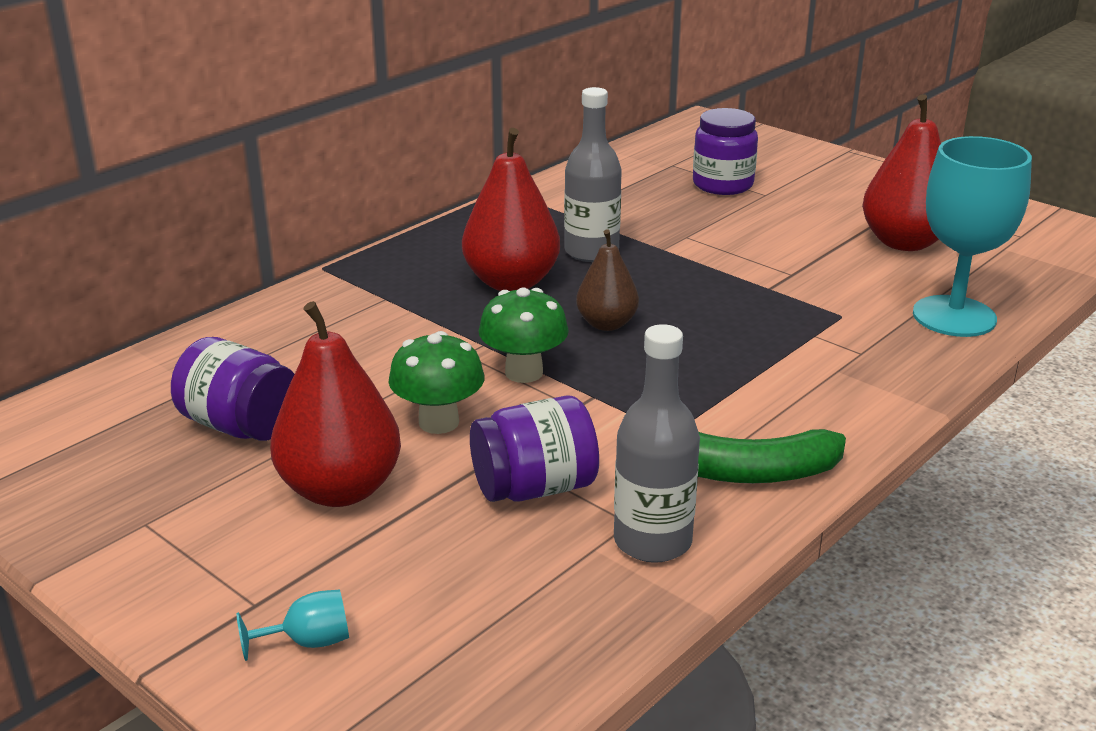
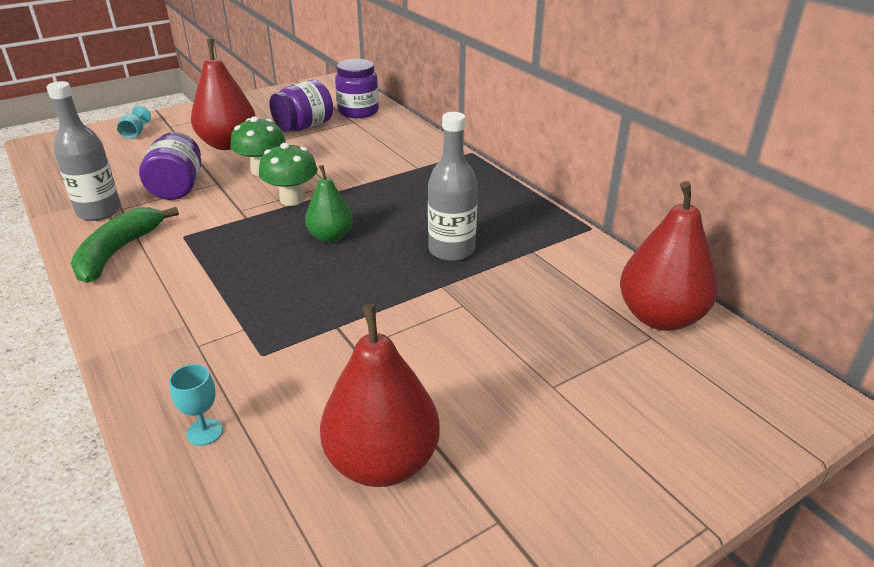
camera: 105 degrees right, 5 degrees up
(511, 282) = (416, 210): red pear -> red pear (660, 317)
(606, 324) = (331, 237): brown pear -> green pear
(722, 185) = (586, 360): purple jar -> purple jar (358, 111)
(954, 316) = (205, 432): turquoise goblet -> turquoise goblet, size x0.40

